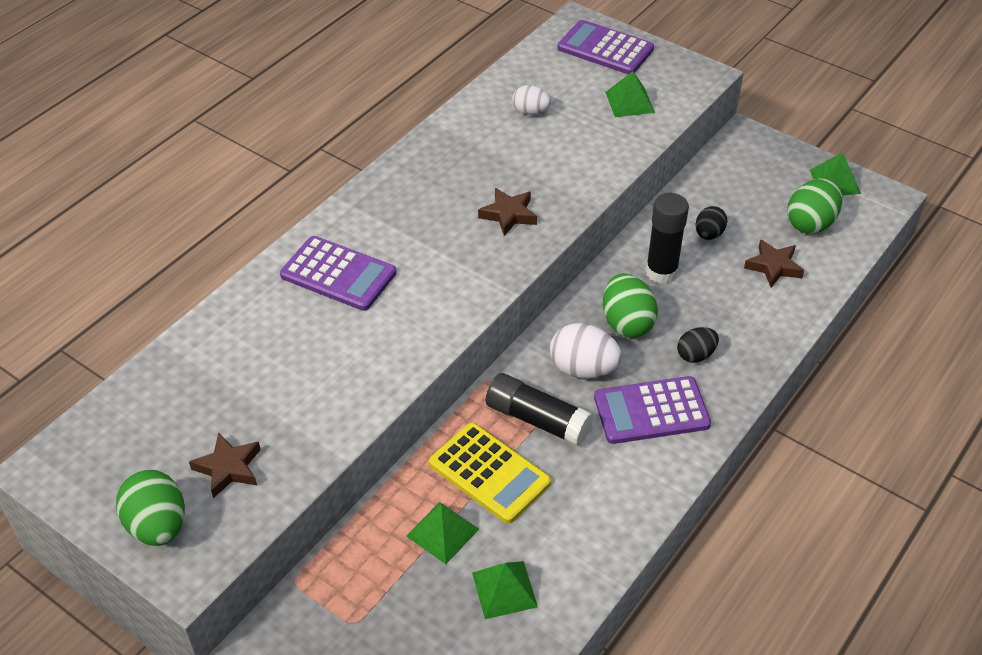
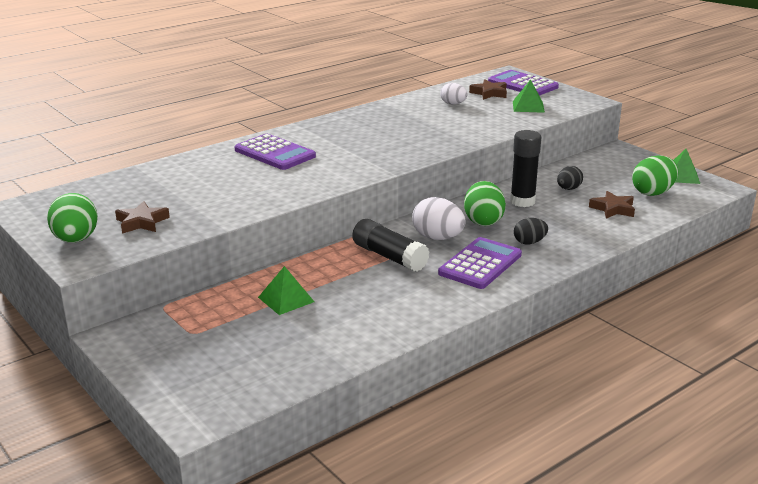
camera: 15 degrees right, 20 degrees down
(489, 473) = (338, 276): yellow calculator -> none
(504, 589) = (316, 334): green pyramid -> none
(508, 215) = (411, 142): brown star -> brown star (489, 93)
(651, 411) = (480, 264): purple calculator -> purple calculator turned 120 degrees clockwise

